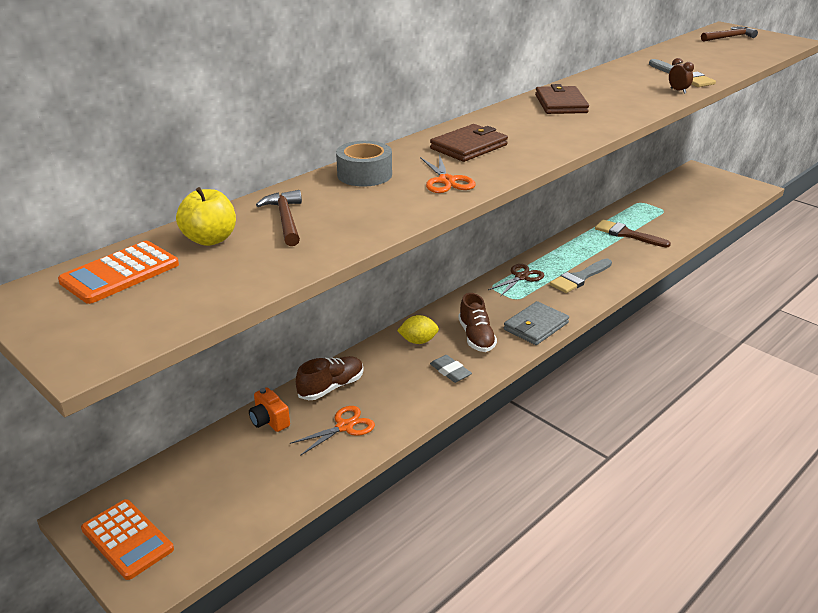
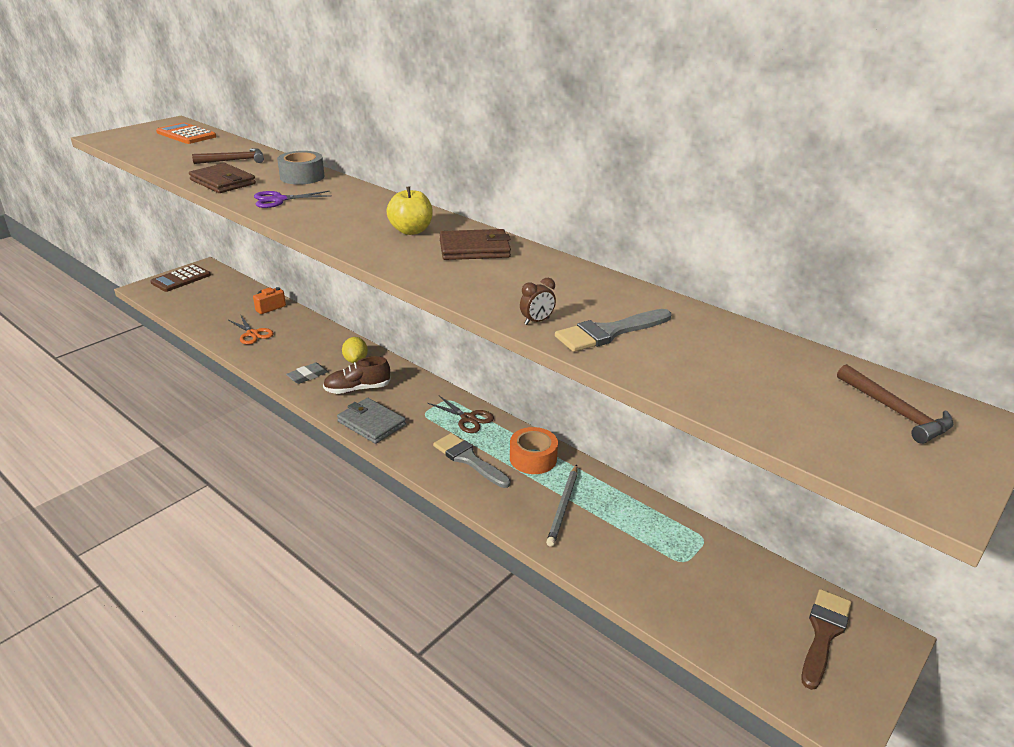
camera: 85 degrees right, 0 degrees up
(127, 539) = (181, 279): orange calculator -> brown calculator
(210, 239) = (216, 147): yellow apple -> yellow apple (411, 231)
(331, 387) = (301, 326): brown shoe -> none
(446, 181) = (279, 200): orange scissors -> purple scissors
(468, 147) = (352, 208): brown wallet -> brown wallet (223, 182)
(572, 251) = (533, 458): none -> orange tape
(625, 243) = (563, 506): none -> grey pencil
(627, 234) = (590, 511): brown brush -> brown brush (824, 633)

